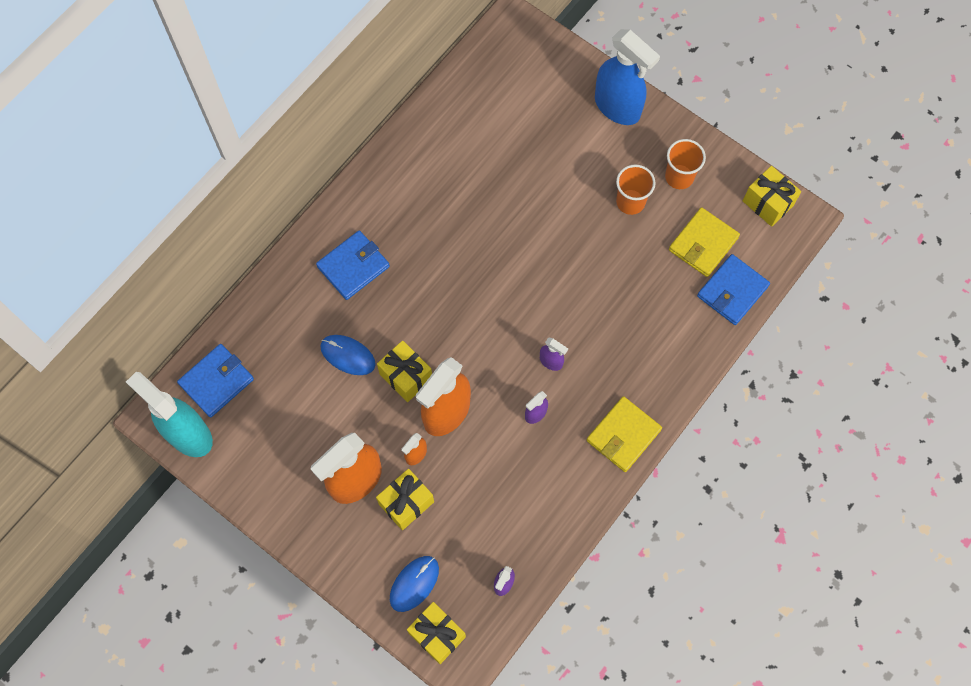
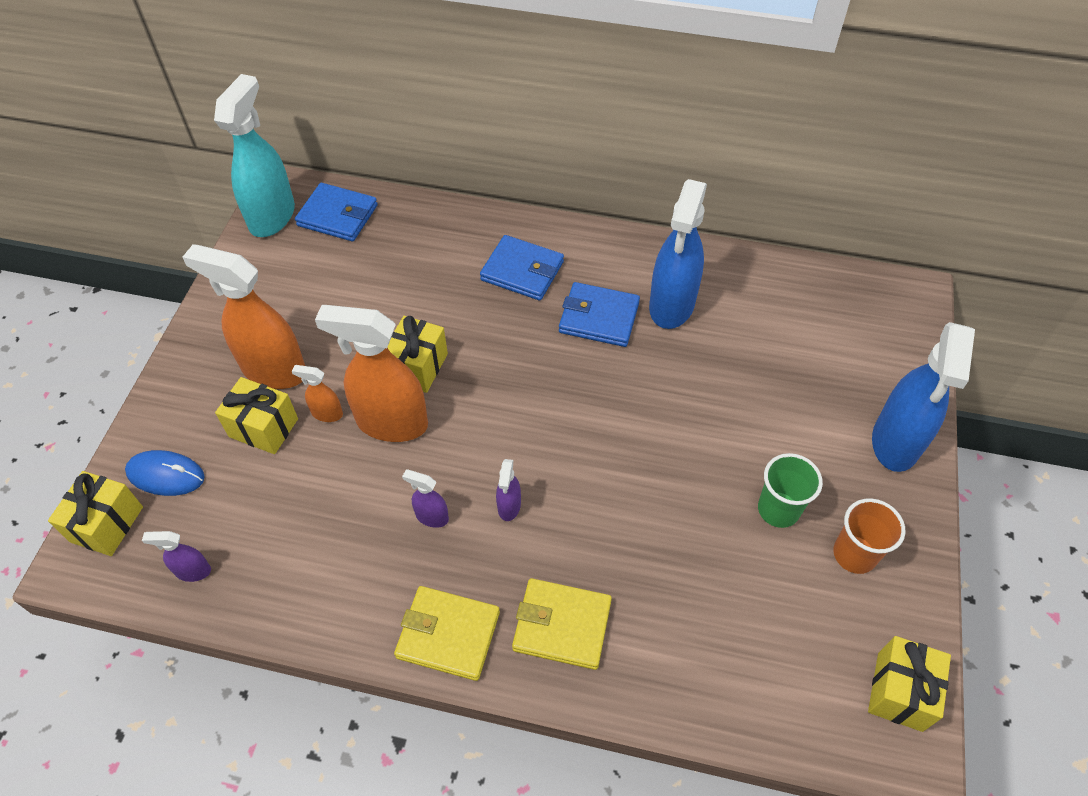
camera: 65 degrees right, 15 degrees down
(348, 355) = (417, 306): blue mouse -> none
(441, 181) = (671, 306): none -> blue spray bottle
(630, 202) = (778, 509): orange cup -> green cup
(703, 244) = (779, 626): yellow wallet -> yellow wallet (562, 625)
(732, 291) = (734, 696): blue wallet -> blue wallet (599, 318)

